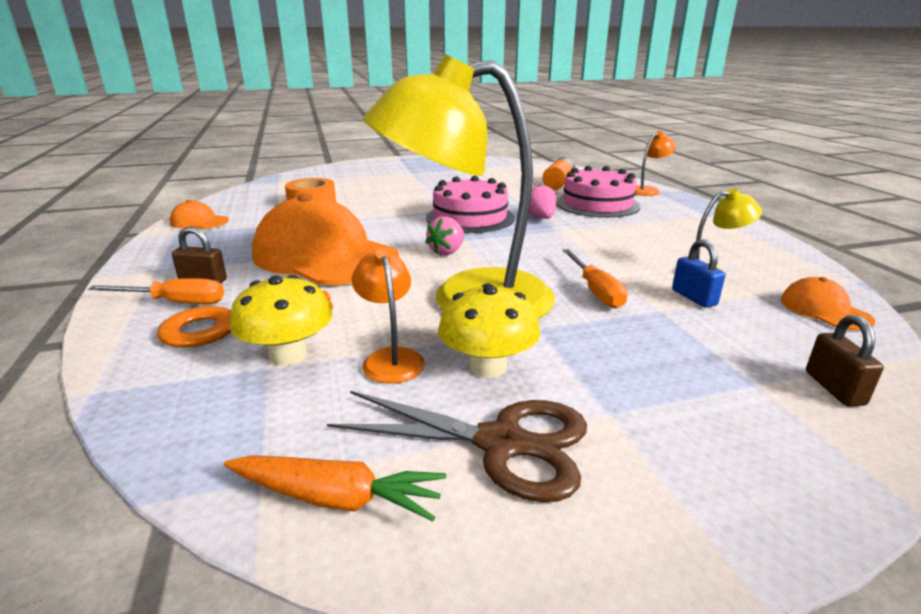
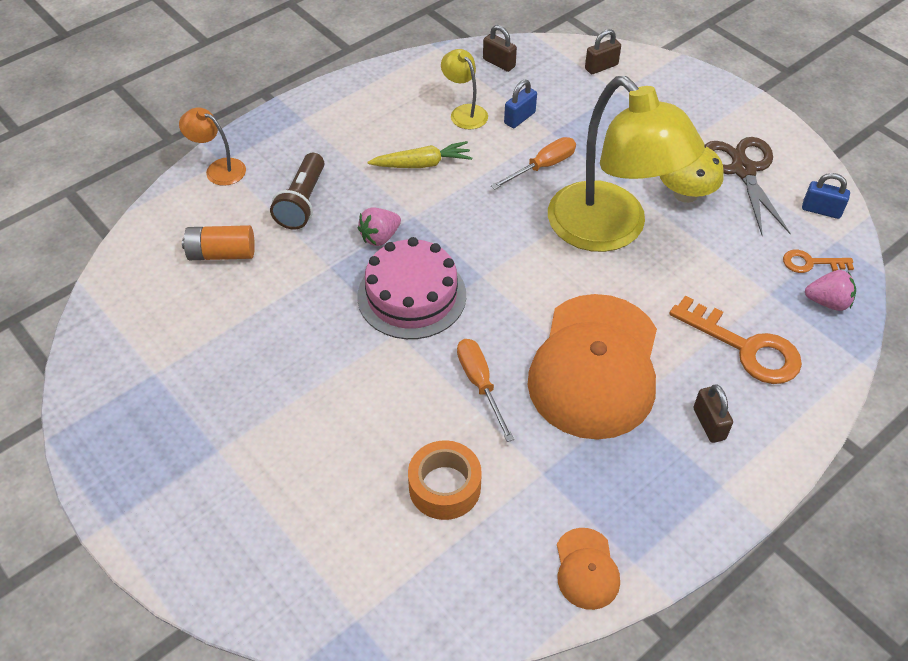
camera: 115 degrees left, 25 degrees up
(175, 302) = (752, 412): orange screwdriver -> orange screwdriver (480, 384)
(260, 425) = (811, 263): none -> orange key
(288, 355) = (751, 290): yellow mushroom -> none
(336, 498) = (821, 210): orange carrot -> blue padlock
(390, 358) = (713, 239): orange lamp -> none
(447, 252) = (524, 277): pink strawberry -> pink strawberry (827, 302)
(597, 204) = (302, 202): pink cake -> brown flashlight
(626, 242) = (422, 164): none -> yellow carrot
(824, 310) = (499, 63): orange cap -> brown padlock

